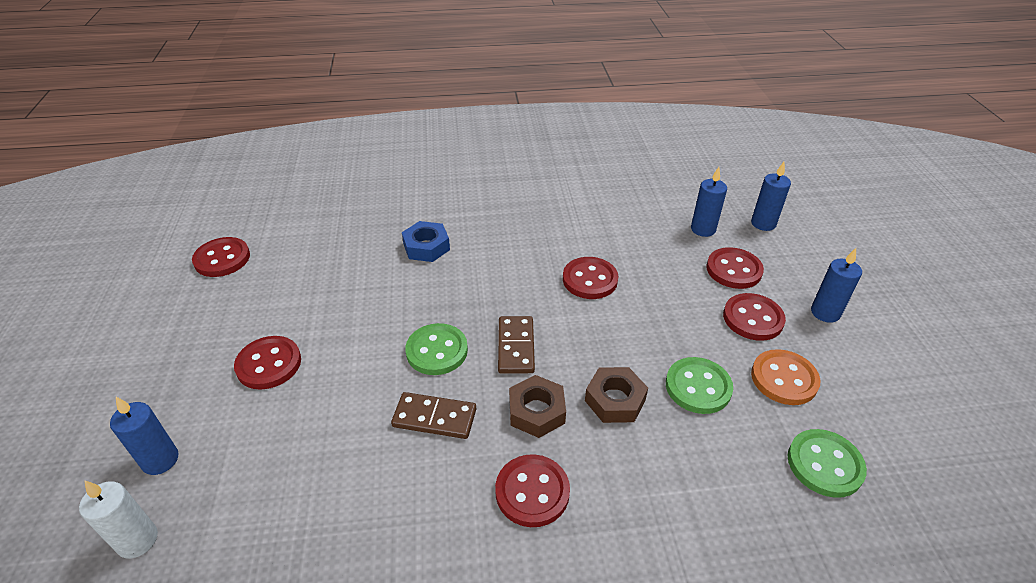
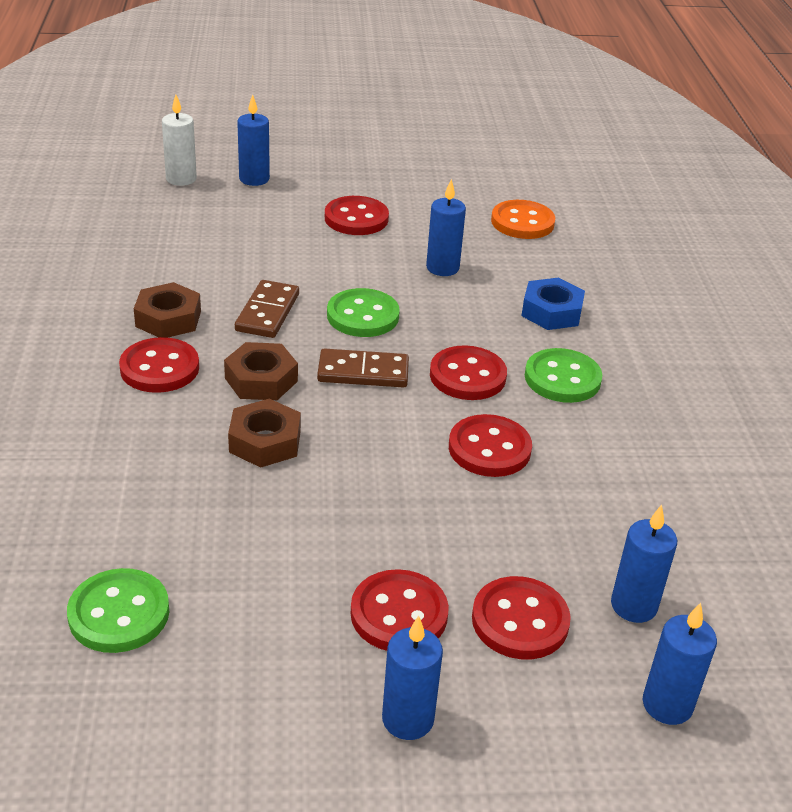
camera: 90 degrees right, 5 degrees down
(222, 259) = (517, 182): red button -> red button (467, 376)
(363, 304) = (442, 268): none -> blue candle
(449, 499) = (168, 319): none -> brown nut
(698, 387) = (271, 519): green button -> green button (562, 378)
(784, 379) = (270, 615): orange button -> orange button (522, 222)

